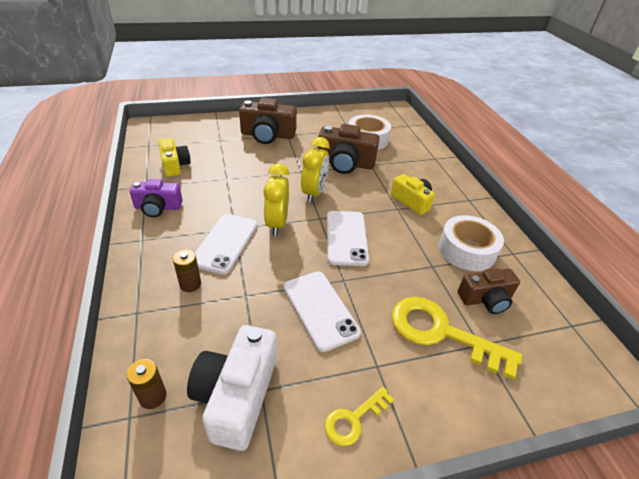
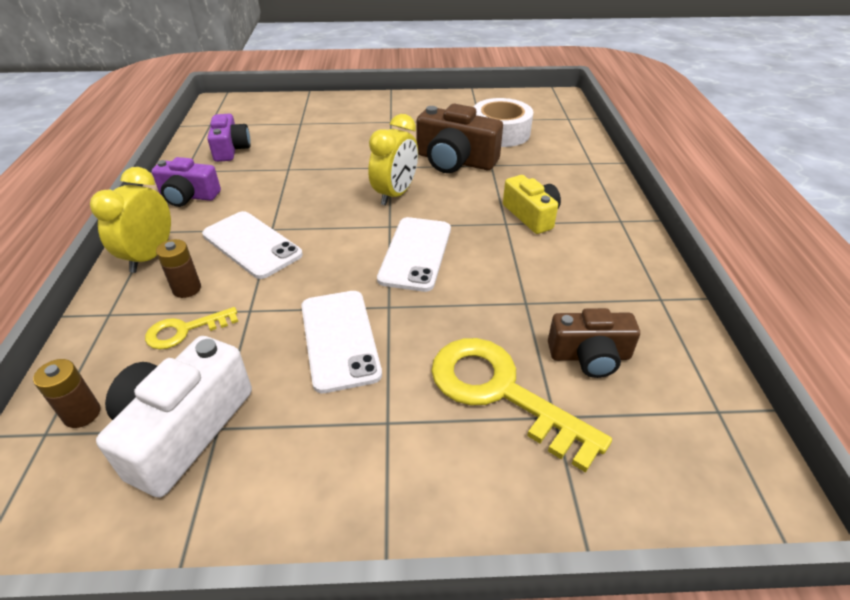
camera: 15 degrees right, 0 degrees up
(175, 165) = (231, 149): yellow camera -> purple camera
(225, 243) = (251, 245): white phone -> white phone turned 75 degrees counterclockwise
(268, 135) = (364, 121): brown camera -> none
(277, 223) = (329, 228): yellow clock -> yellow clock (150, 256)
(354, 419) = (324, 485): yellow key -> yellow key (185, 330)
(467, 250) = (588, 287): white tape -> none

